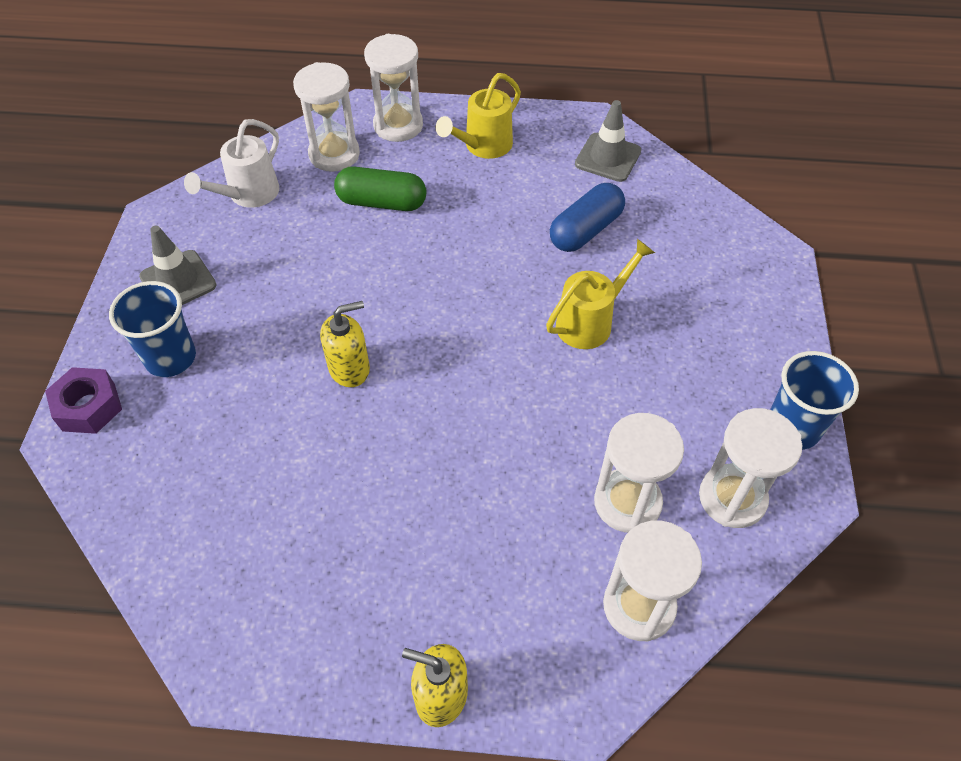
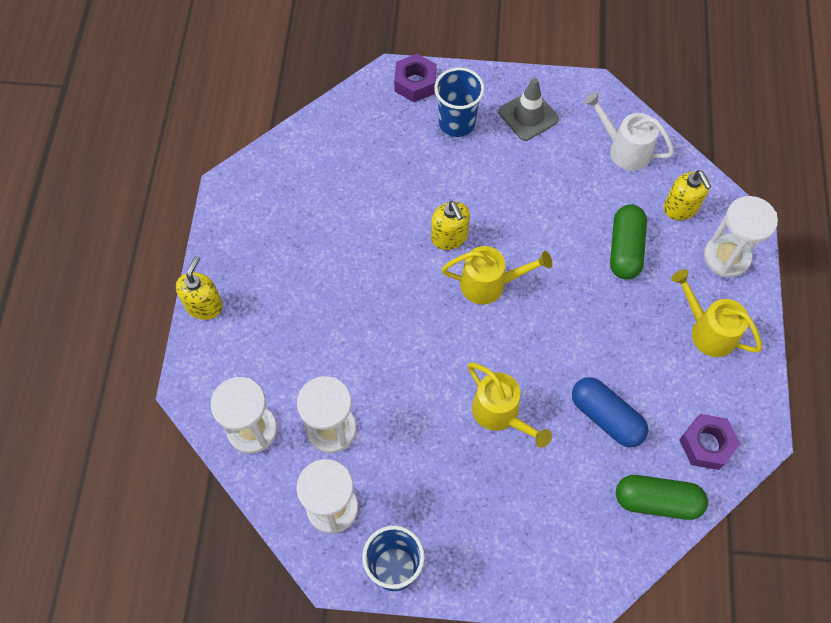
camera: 90 degrees right, 10 degrees up
(334, 154) = (680, 208): white hourglass -> yellow soap dispenser
(420, 327) = (490, 284): none -> yellow watering can
(608, 158) = (706, 444): grey traffic cone -> purple nut
(672, 197) = (657, 501): none -> green capsule

